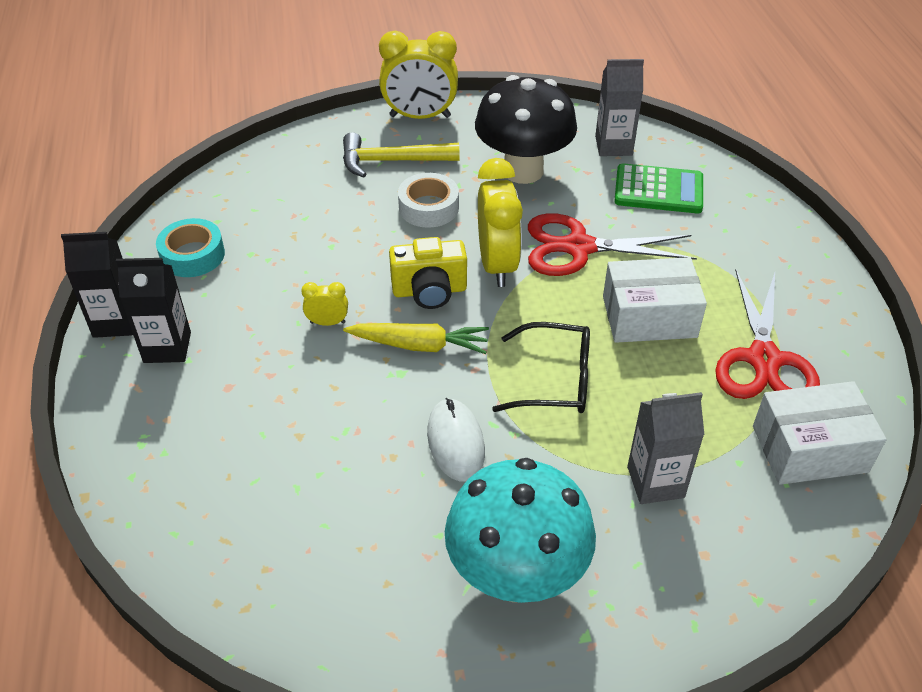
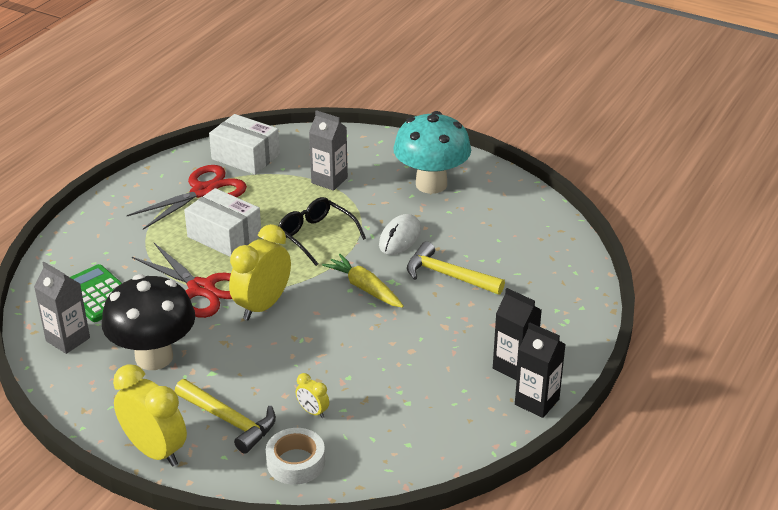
camera: 140 degrees left, 10 degrees down
(192, 255) = (449, 424): turquoise tape -> none
(328, 322) = (403, 328): yellow clock -> yellow clock (313, 412)
(340, 421) = (448, 275): none -> yellow hammer
(428, 207) = (252, 367): white tape -> white tape (295, 462)
(429, 291) = (322, 313): yellow camera -> none

